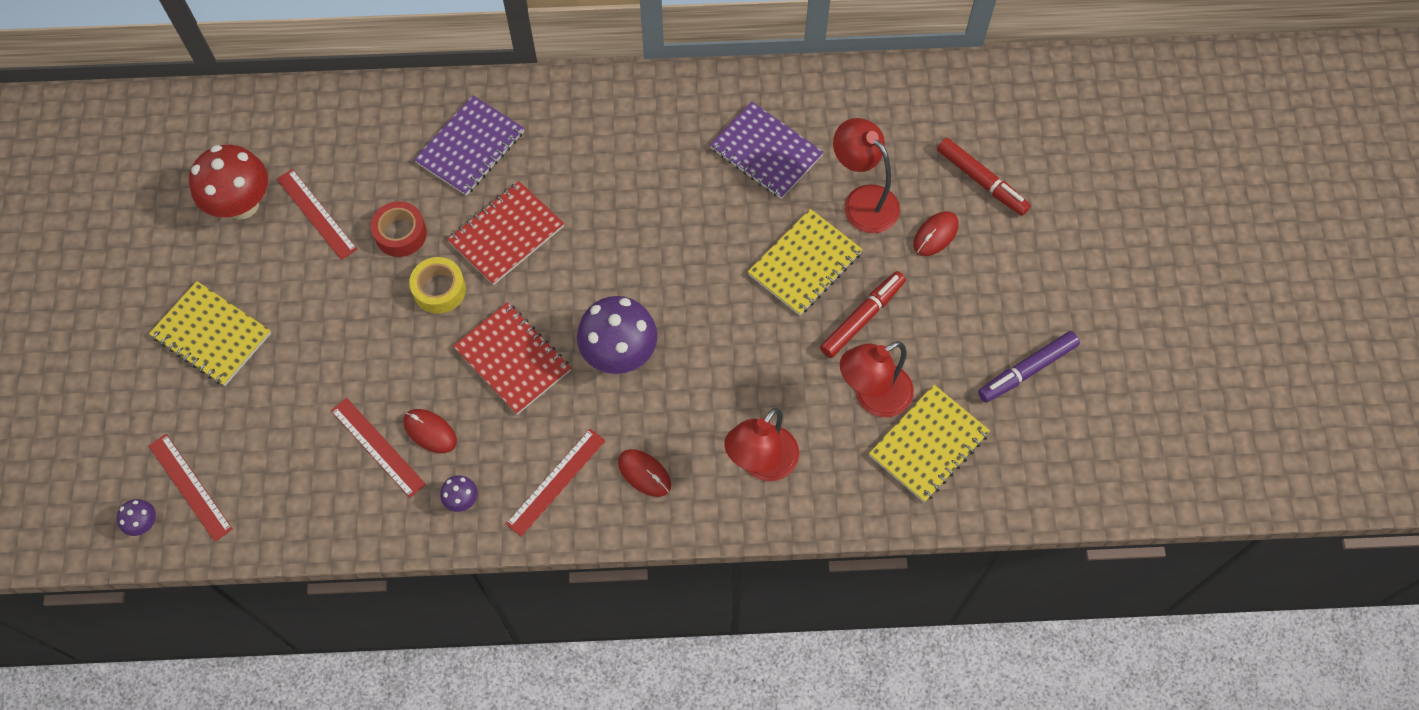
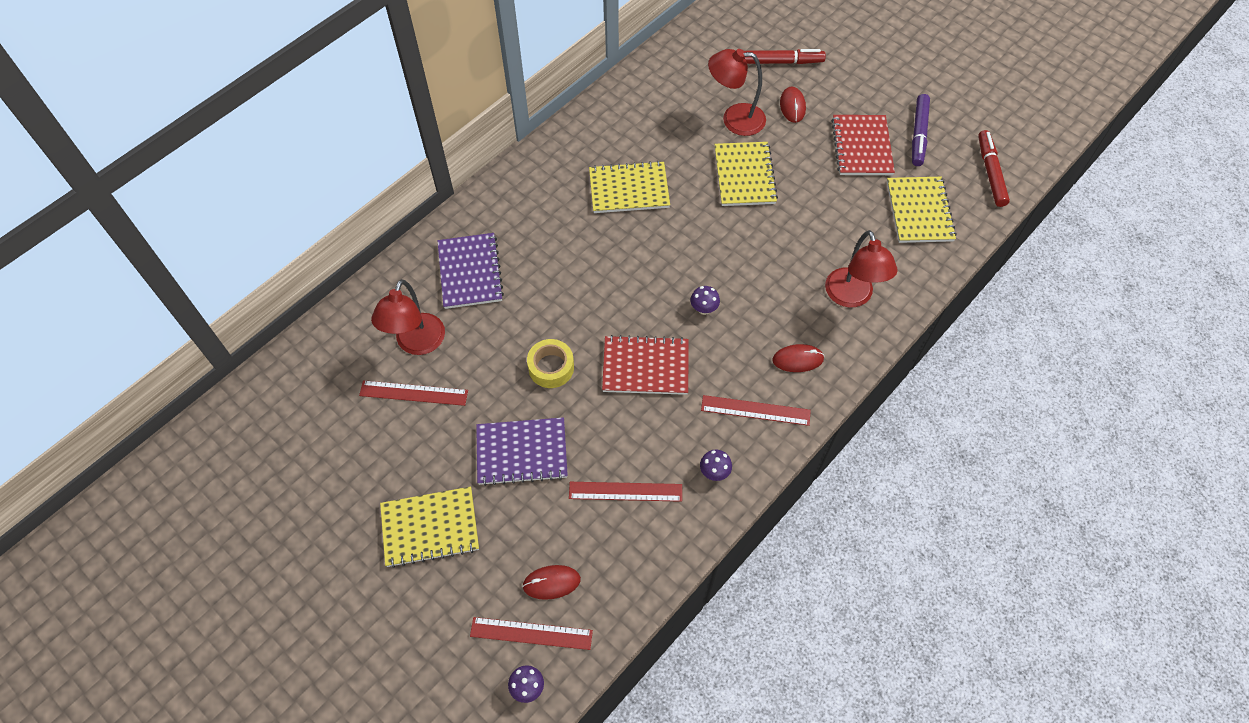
camera: 45 degrees left, 5 degrees down
(242, 204) = (353, 431): red mushroom -> none
(400, 234) = (486, 357): red tape -> none
(430, 432) = (646, 452): red mouse -> red mouse (551, 582)
(506, 234) = (554, 301): red notebook -> red notebook (862, 147)
(556, 482) = (755, 410): red ruler -> red ruler turned 75 degrees counterclockwise
(619, 354) = (704, 309): purple mushroom -> purple mushroom, size x0.45
(685, 186) = (629, 189): none -> yellow notebook
(766, 152) = (651, 136): purple notebook -> purple notebook (522, 452)
(862, 318) = (808, 177): red marker -> red marker (990, 172)
(872, 397) = (863, 212): red lamp -> red lamp (417, 343)

